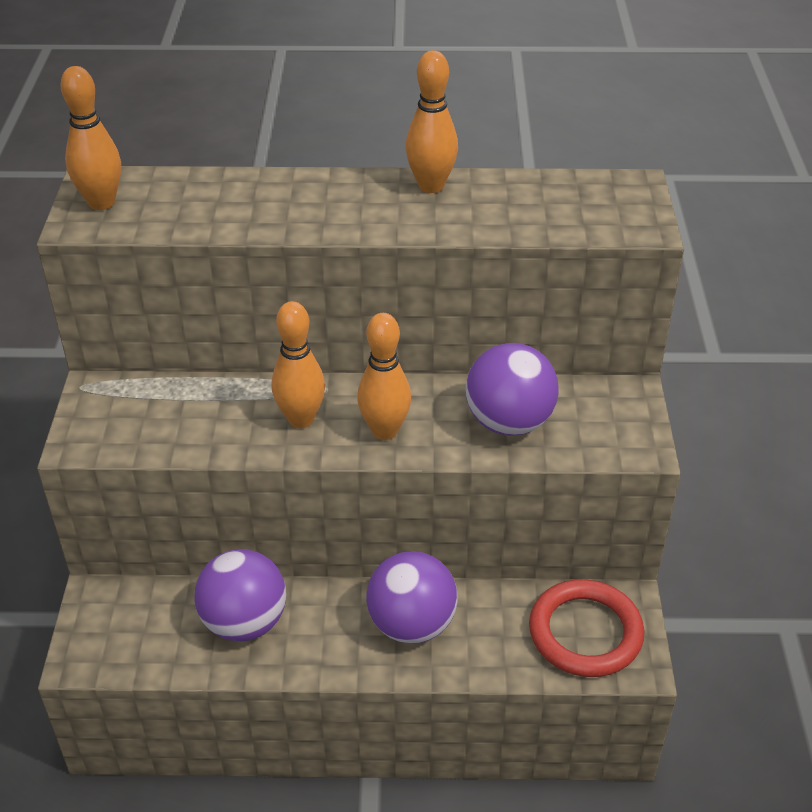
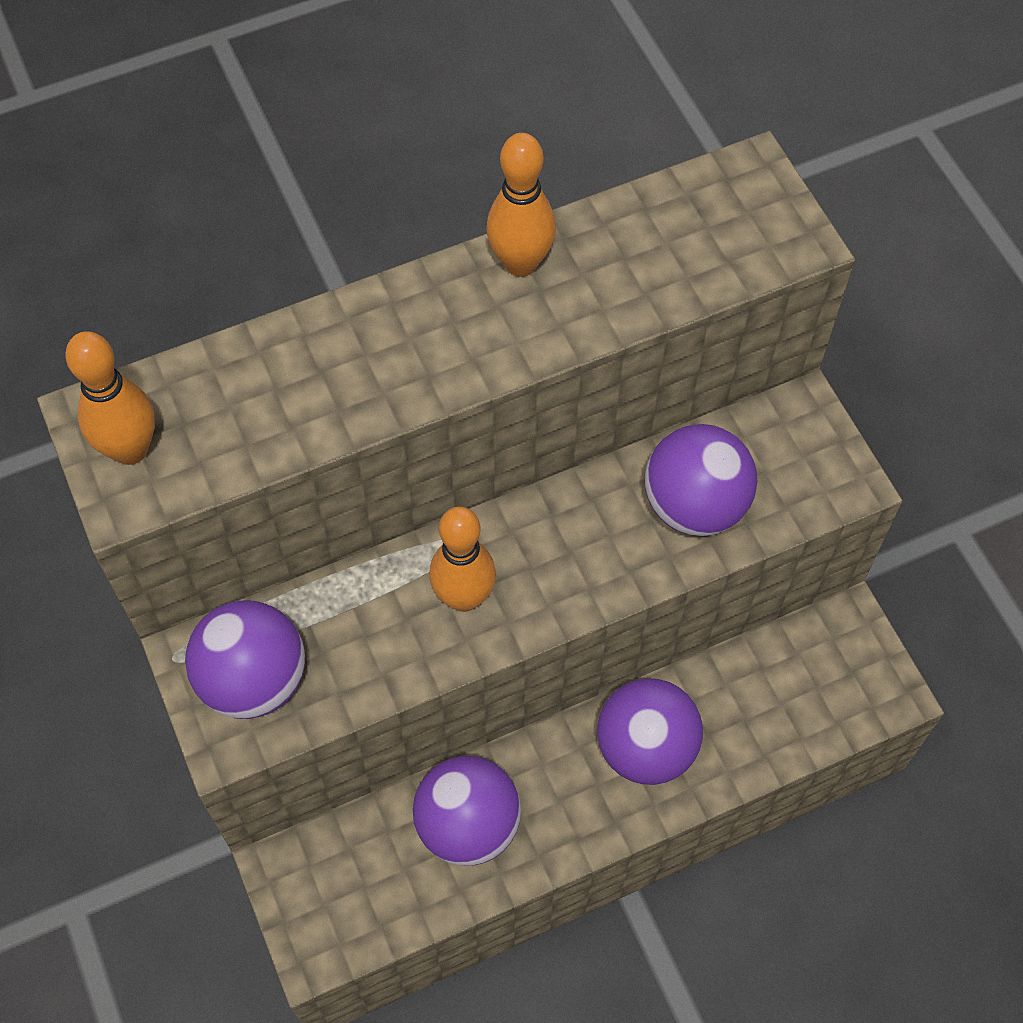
camera: 25 degrees left, 20 degrees up
(123, 416) = (253, 680): none -> purple ball
(384, 431) = (566, 574): orange bowling pin -> none
(585, 632) = (825, 679): red ring -> none

